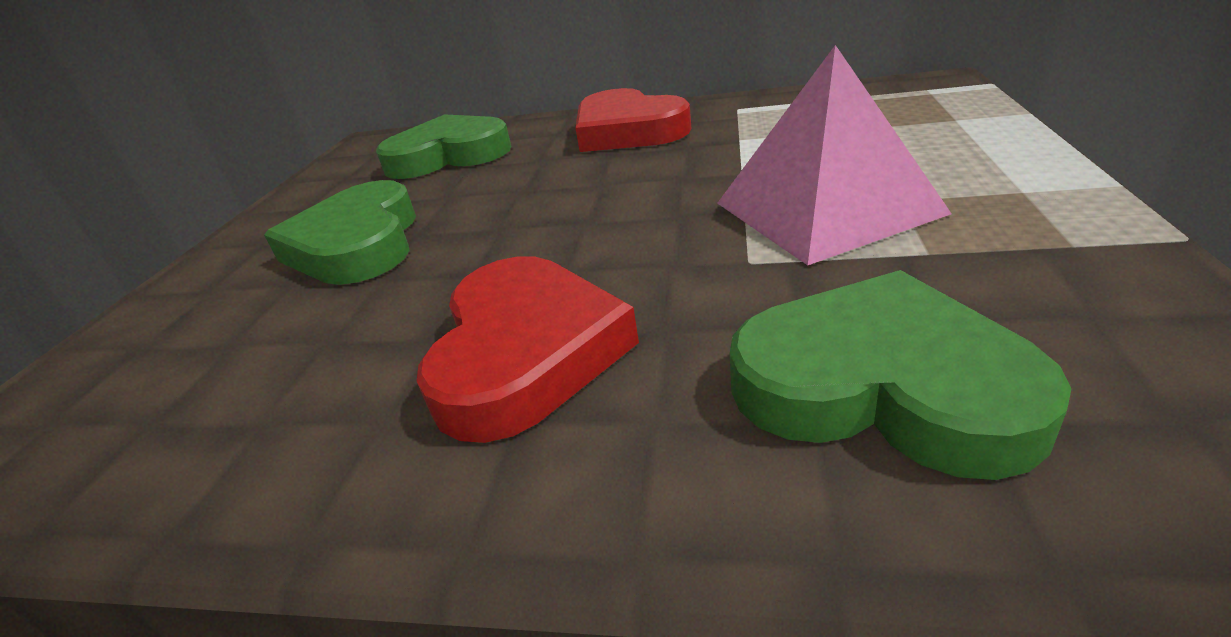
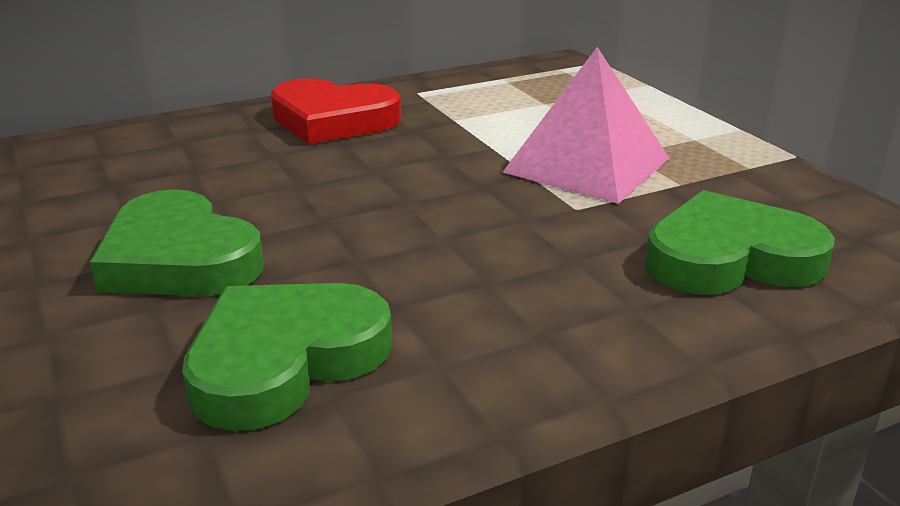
camera: 40 degrees left, 5 degrees down
(449, 155) = (144, 163): green heart -> green heart (285, 360)
(526, 353) = (493, 296): red heart -> none

